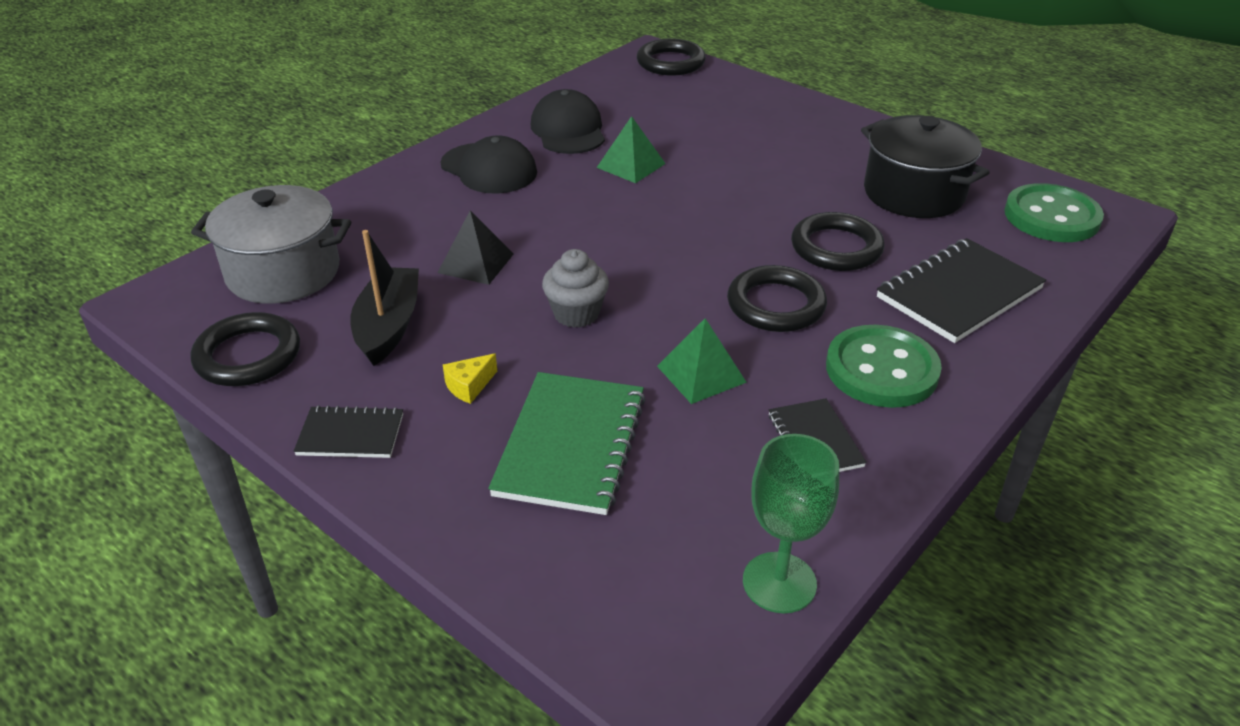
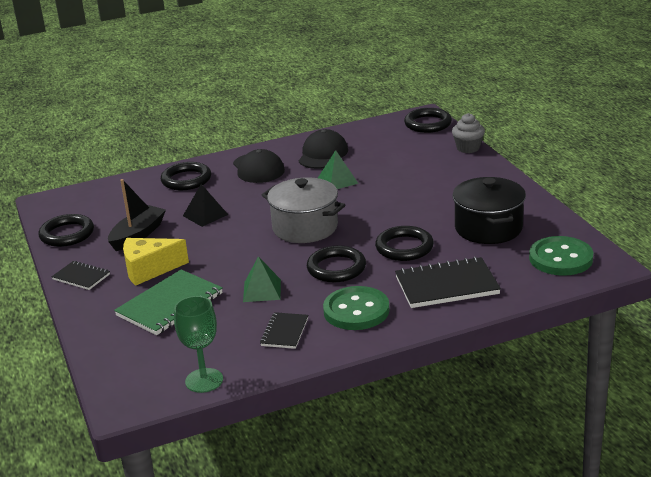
camera: 30 degrees right, 10 degrees down
(283, 272) = (112, 200): grey pot -> grey pot (305, 227)
(386, 210) = (186, 180): none -> black ring
(469, 386) = (149, 269): yellow cheese -> yellow cheese, size x2.13
(576, 314) = (230, 249): grey cupcake -> grey cupcake (468, 148)

